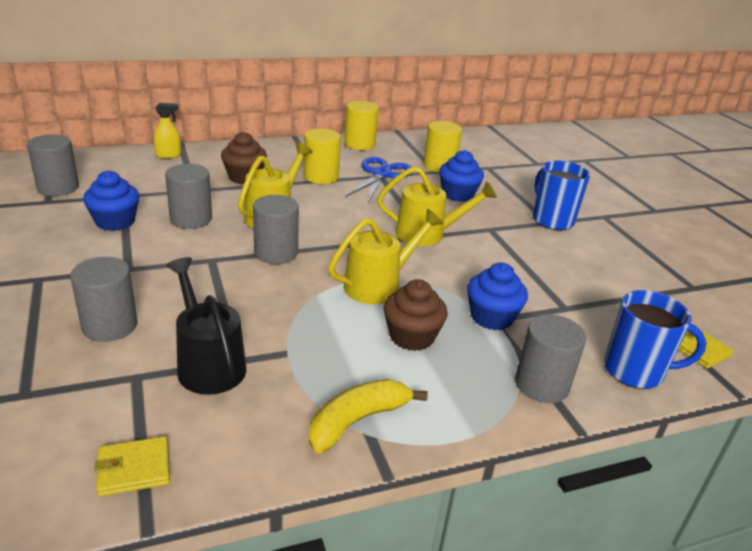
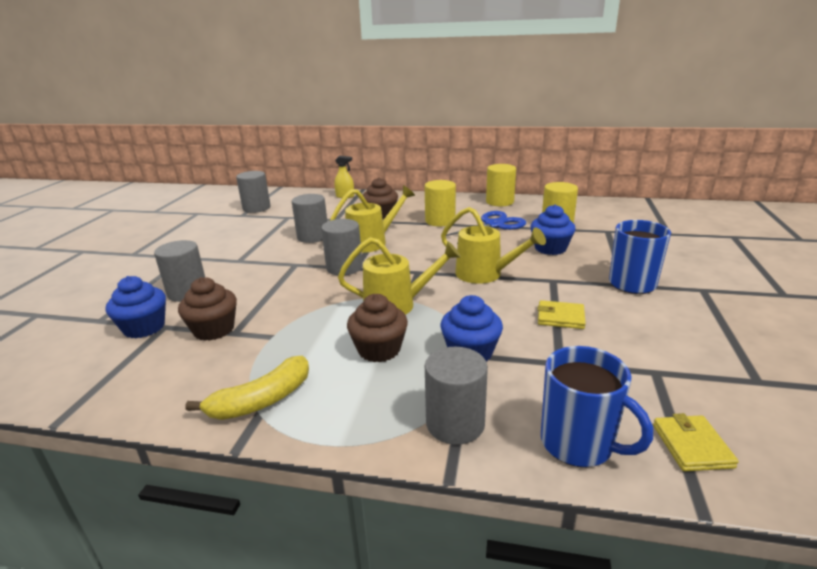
camera: 35 degrees right, 5 degrees down
(115, 222) = (265, 232): blue cupcake -> blue cupcake (144, 327)
(134, 469) = (94, 383): yellow wallet -> yellow wallet (560, 317)
(208, 363) = (214, 329): black watering can -> brown cupcake
(357, 421) = (262, 400): yellow banana -> yellow banana turned 150 degrees clockwise

